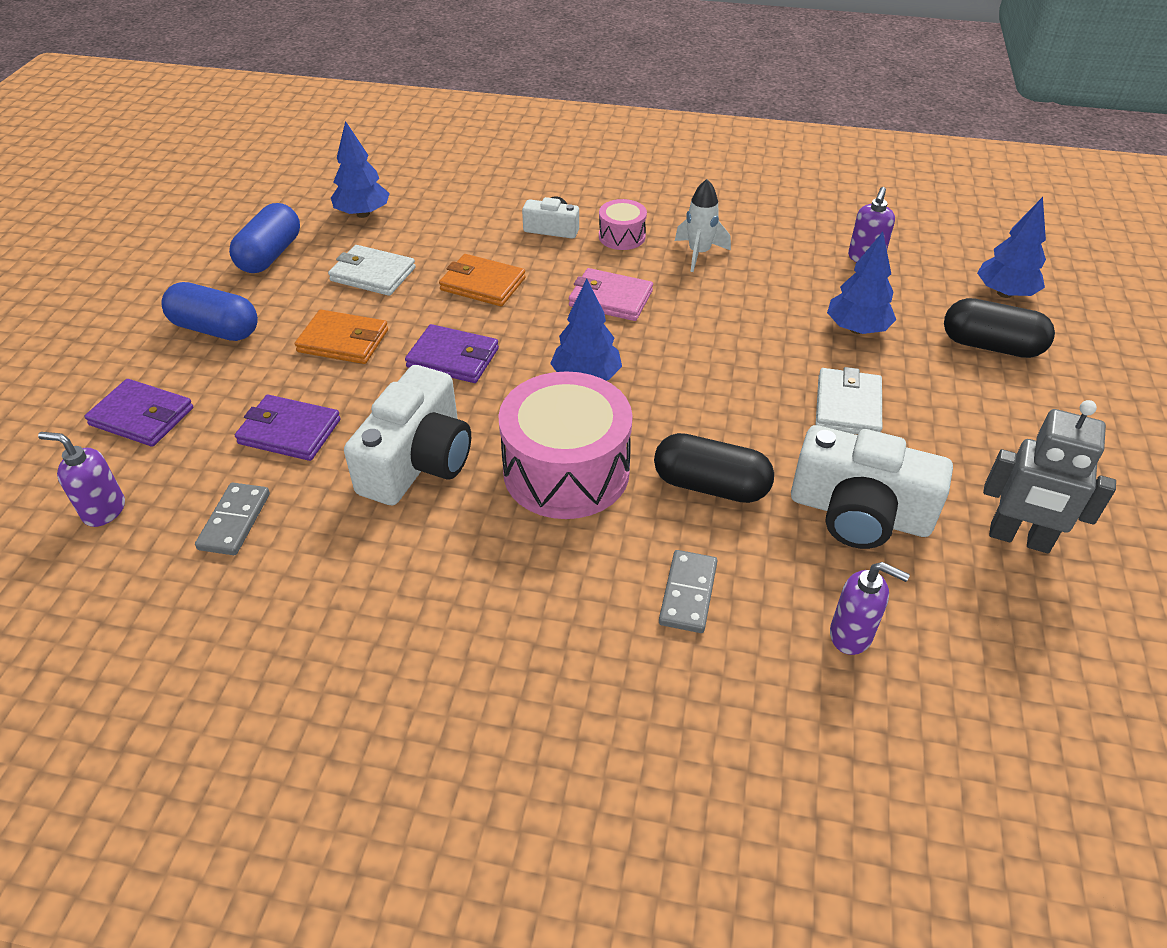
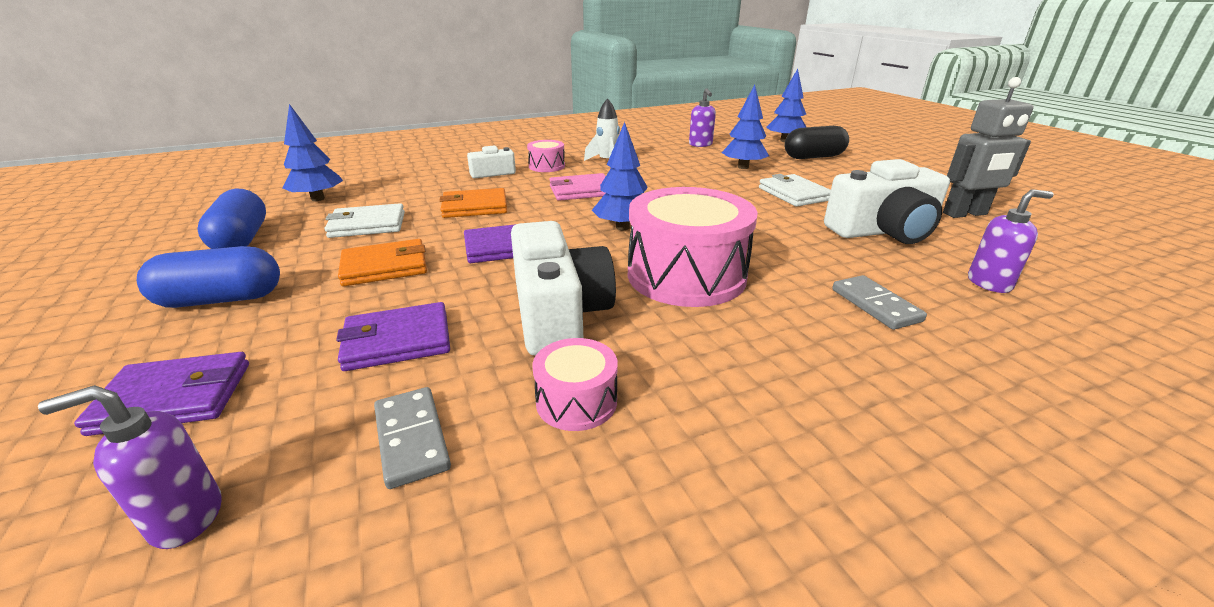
camera: 35 degrees left, 15 degrees down
(348, 549) = (576, 401): none -> pink drum
(710, 486) = (788, 249): black capsule -> none

